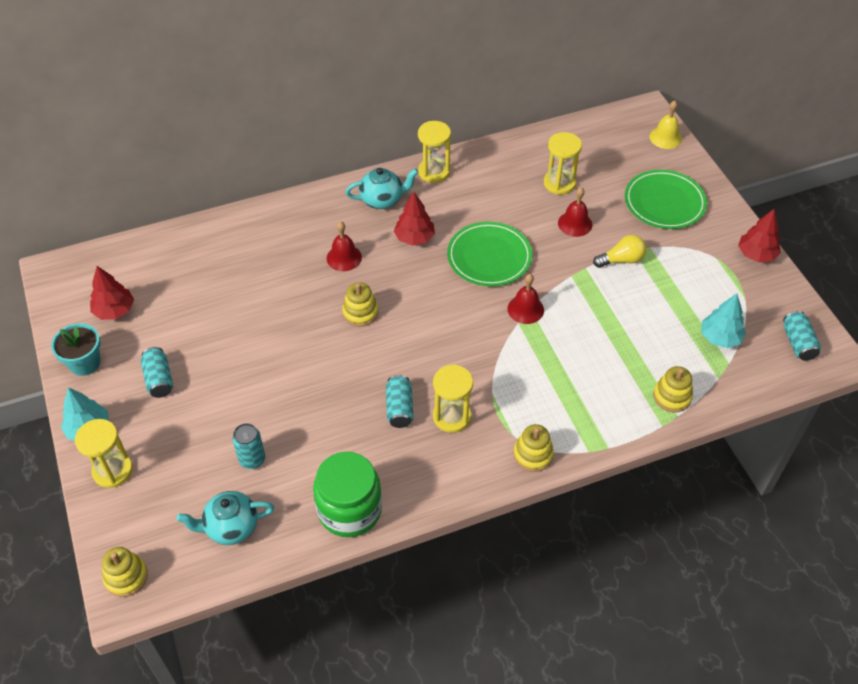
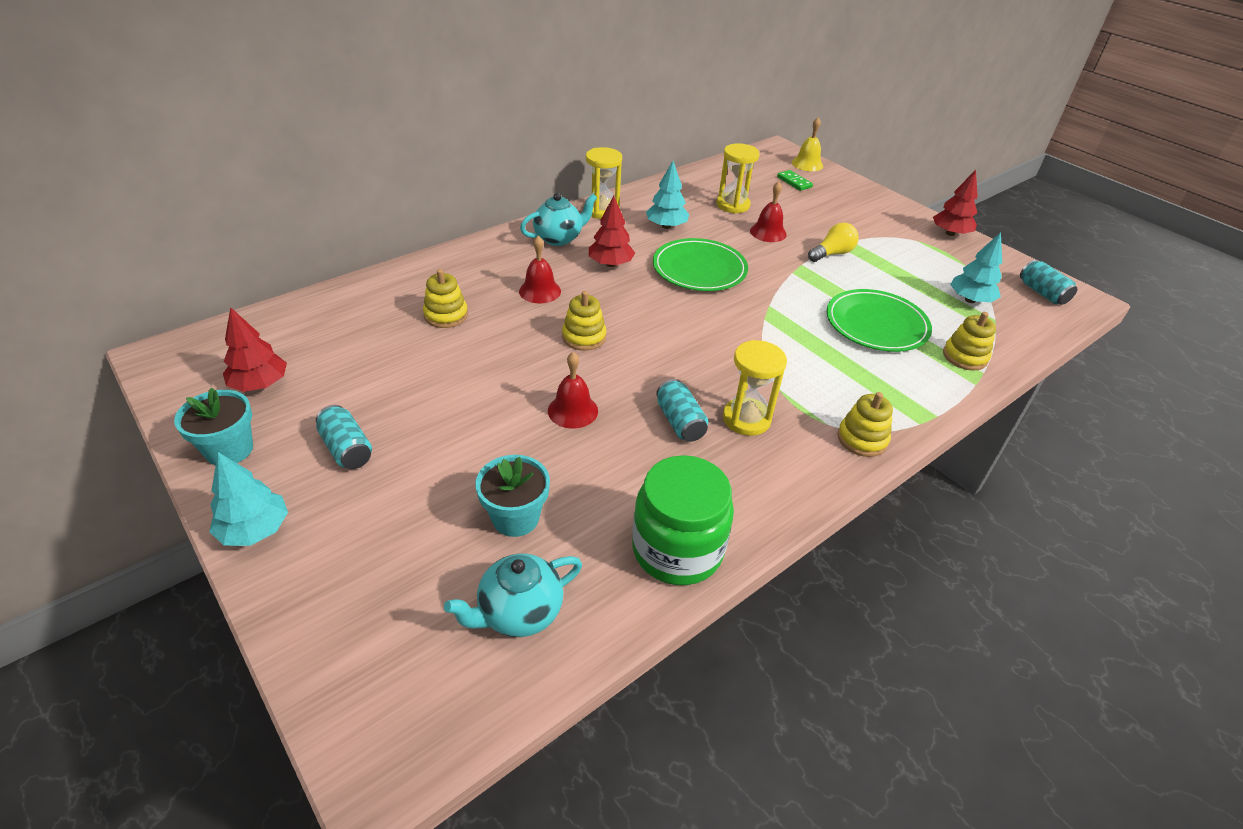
camera: 20 degrees left, 10 degrees down
(112, 470) = (307, 577): yellow hourglass -> none
(126, 577) = (373, 731): yellow stacking toy -> yellow stacking toy (446, 315)
(252, 459) = (515, 518): turquoise can -> turquoise flower pot
(483, 200) = (666, 226): none -> turquoise tree
(525, 309) = (765, 306): red bell -> red bell (573, 410)
(637, 161) = (794, 182): none -> green domino
(664, 202) = (840, 207): green plate -> green plate (876, 324)

